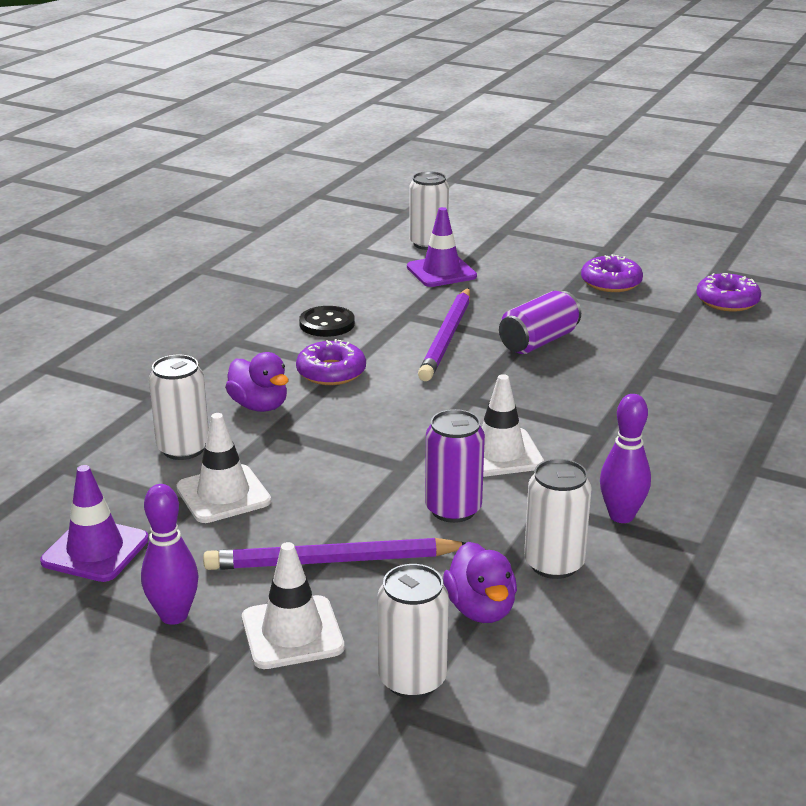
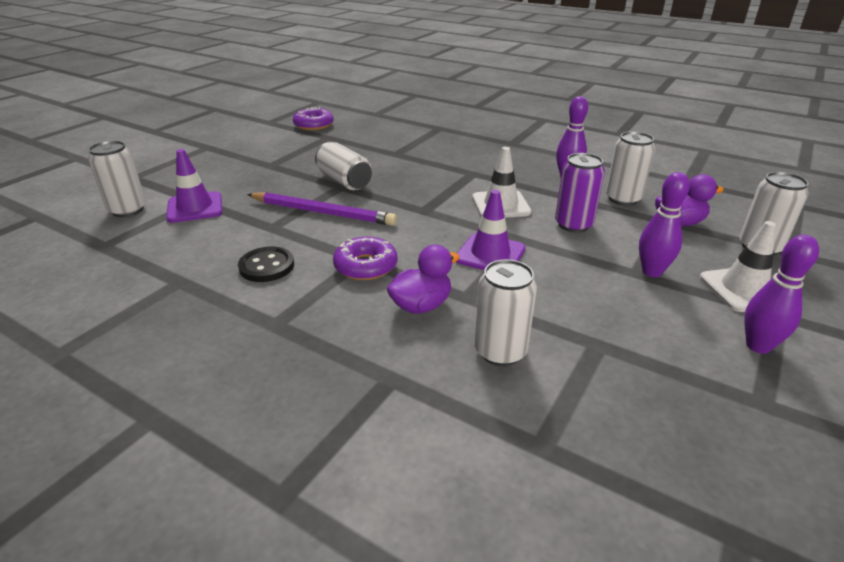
camera: 85 degrees left, 5 degrees up
(95, 550) = (691, 402): purple traffic cone -> purple traffic cone (490, 254)
(223, 494) = (577, 324): white traffic cone -> none
(333, 561) = (652, 272): purple pencil -> purple bowling pin
(538, 341) = (344, 181): purple can -> white can
(611, 282) = (264, 151): purple donut -> none

